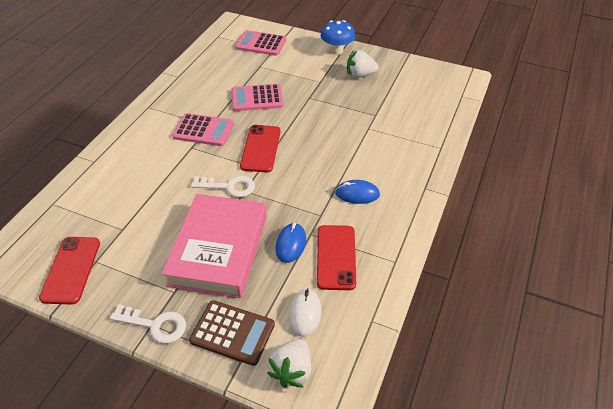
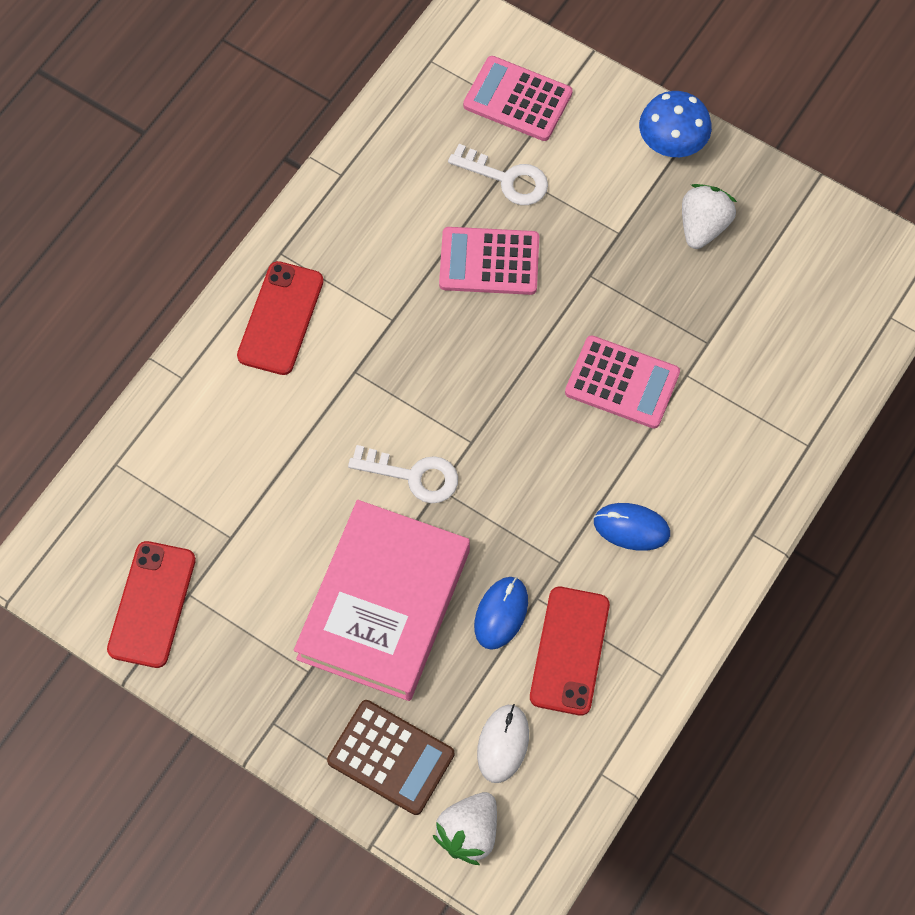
camera: 10 degrees right, 20 degrees up
(155, 325) = (278, 725): white key -> white key (507, 179)
(203, 130) = (380, 332): pink calculator -> pink calculator (622, 382)
(260, 148) = (479, 395): red phone -> red phone (280, 318)
(360, 75) = (703, 226): white strawberry -> white strawberry turned 105 degrees clockwise

